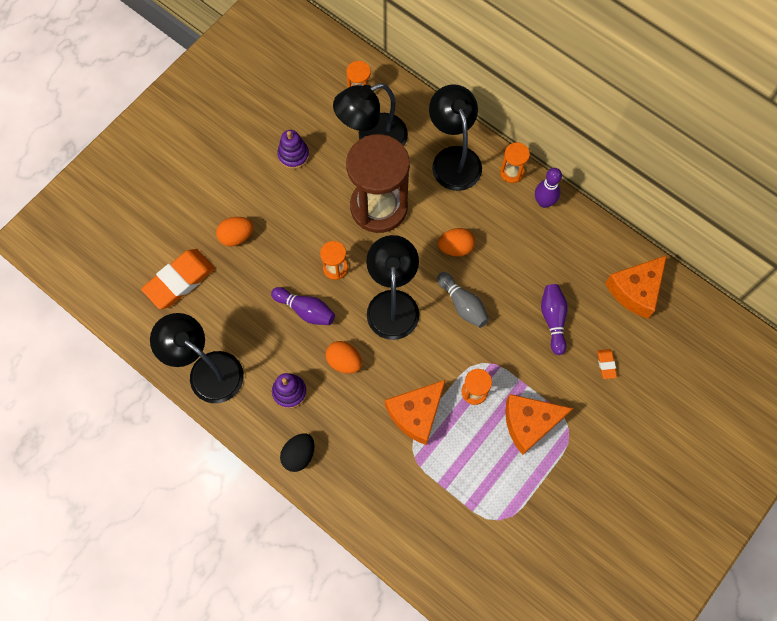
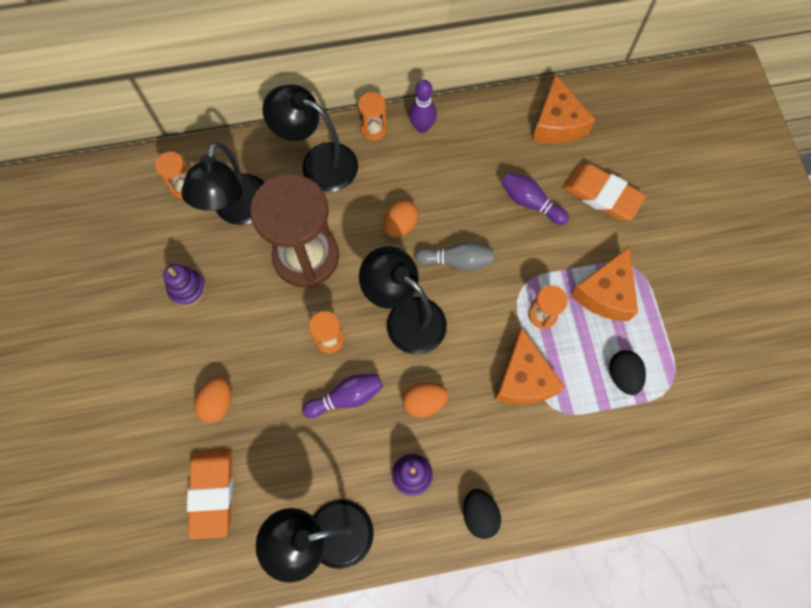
camera: 50 degrees left, 0 degrees up
(477, 480) = (622, 375): none -> black egg
(606, 364) = (602, 195): orange eraser -> orange eraser, size x2.27

